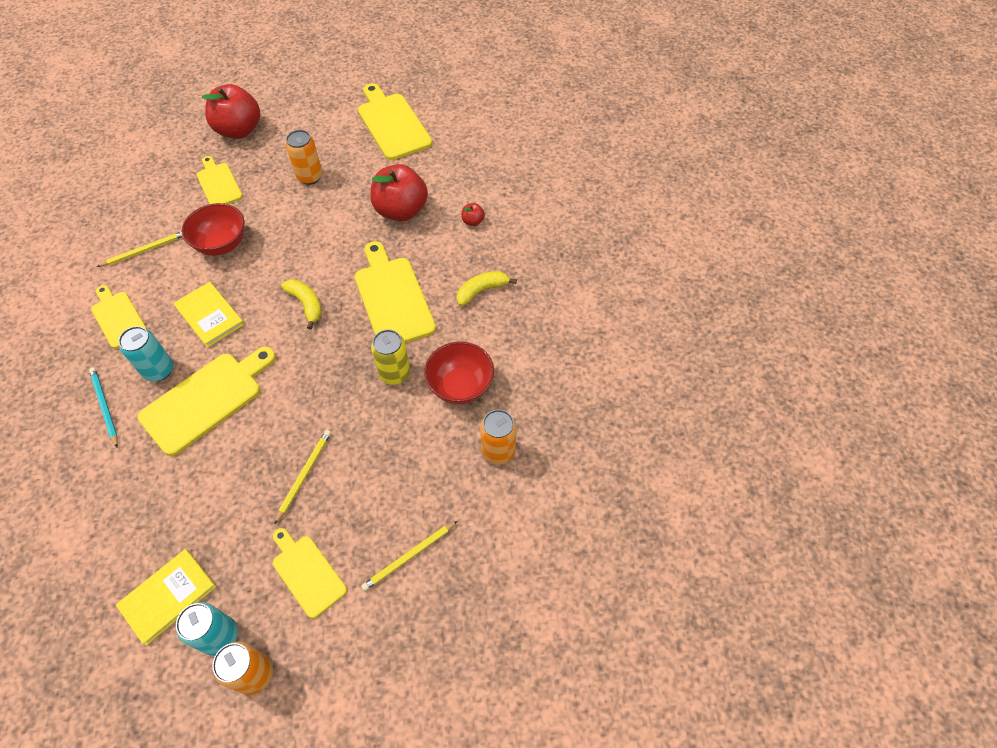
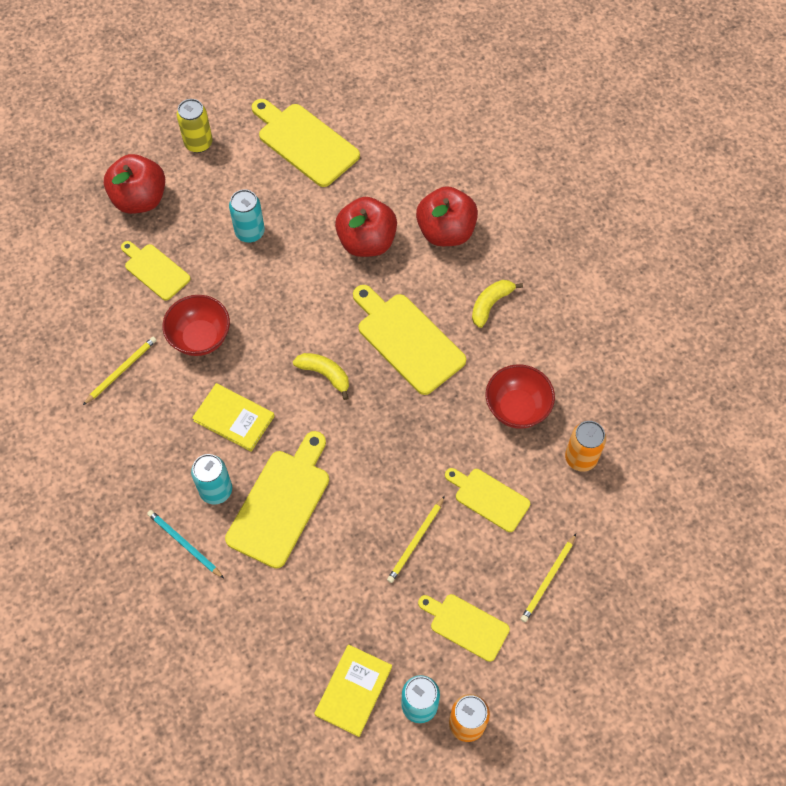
camera: 20 degrees left, 5 degrees up
(118, 317) = (139, 451): yellow cutting board -> yellow cutting board (489, 498)
(304, 475) = (416, 541): yellow pencil -> yellow pencil turned 150 degrees counterclockwise
(310, 177) = (250, 232): orange can -> turquoise can
(394, 373) = (449, 416): yellow can -> yellow can (198, 143)
(473, 221) = (446, 232): red apple -> red apple, size x2.41

